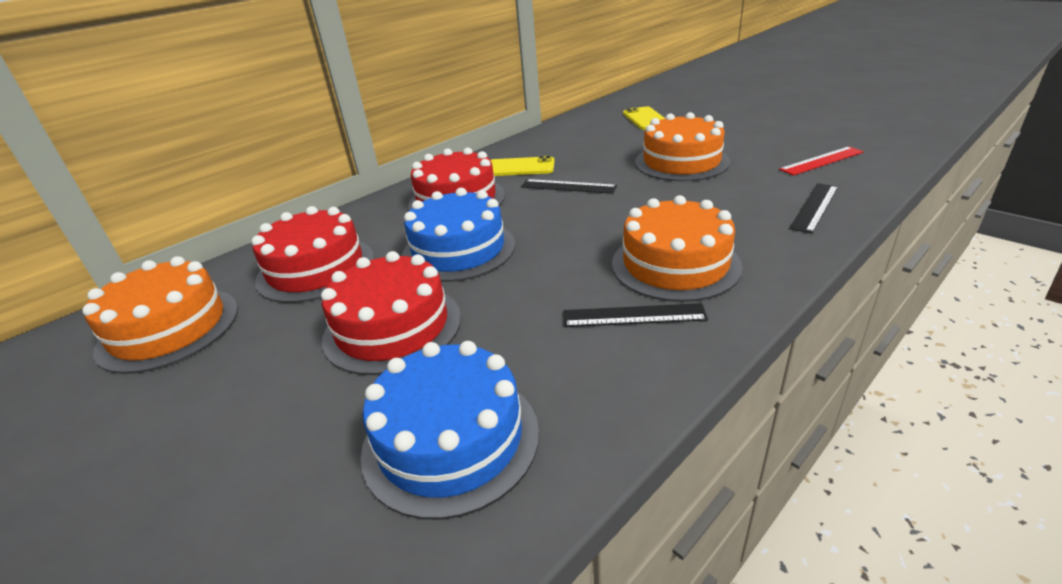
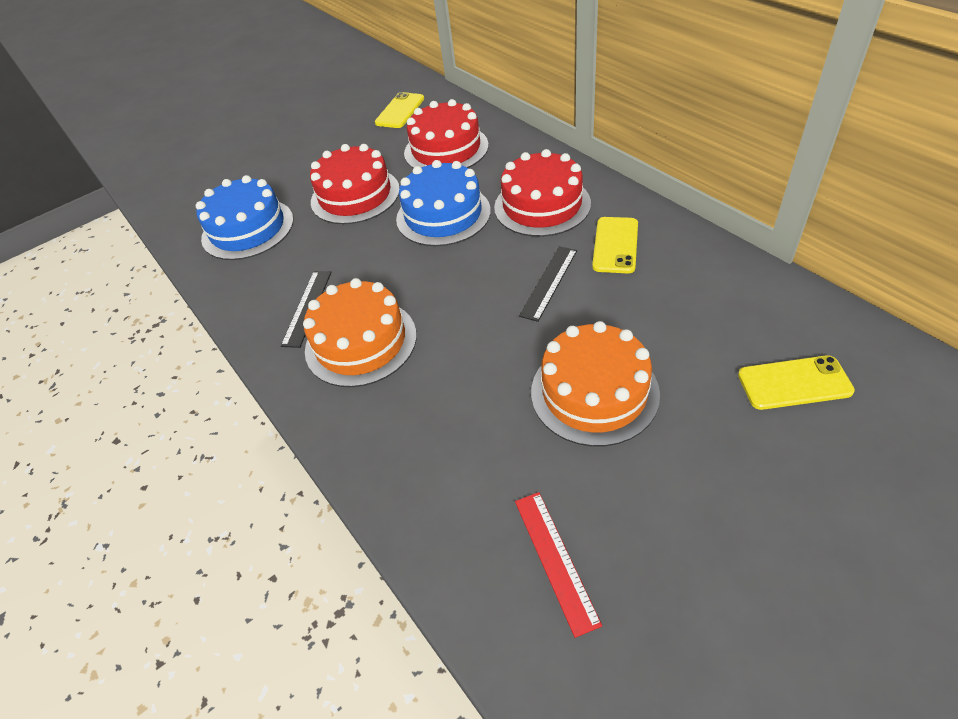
camera: 100 degrees right, 15 degrees up
(169, 328) = (400, 111): orange cake -> yellow phone
(814, 207) = (420, 488): black ruler -> none

